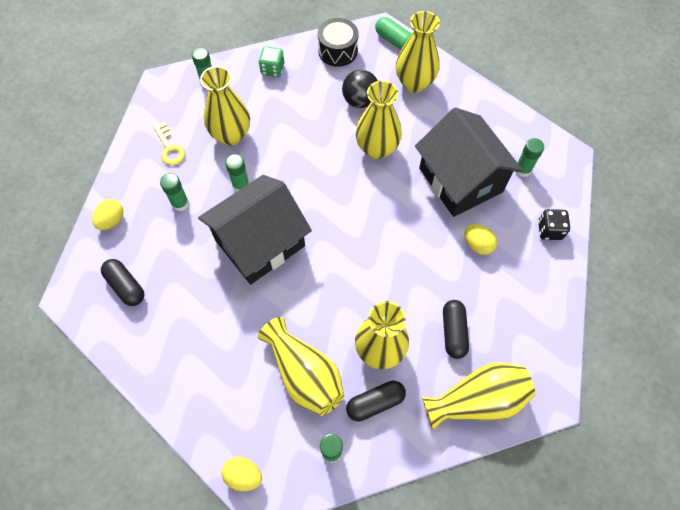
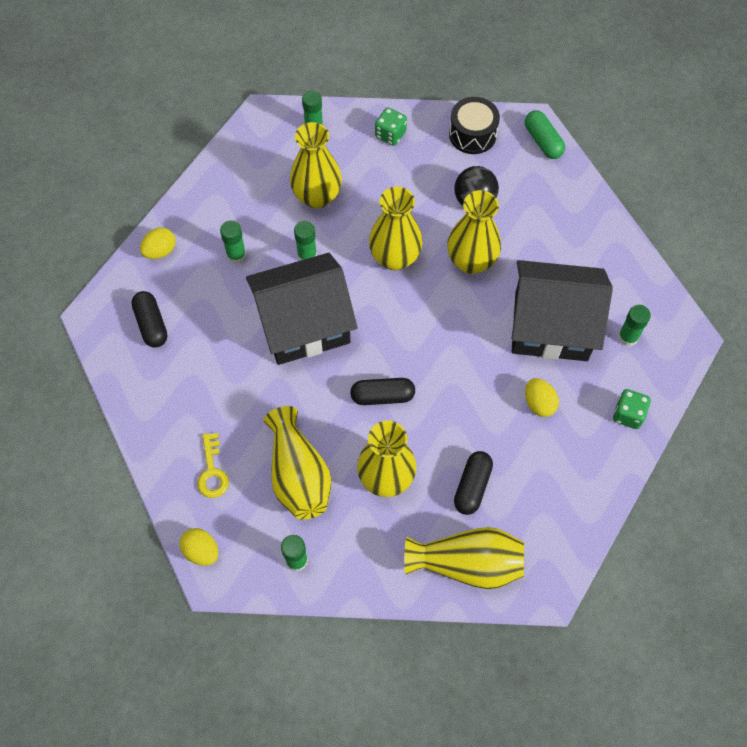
camera: 20 degrees right, 0 degrees up
(169, 148) = (246, 191): yellow key -> yellow key (212, 471)
(375, 403) = (360, 529): black capsule -> black capsule (382, 396)
(414, 83) = (545, 199): yellow vase -> yellow vase (395, 258)
(460, 180) = (551, 326): black house -> black house turned 75 degrees counterclockwise
(549, 230) = (628, 414): black dice -> green dice

